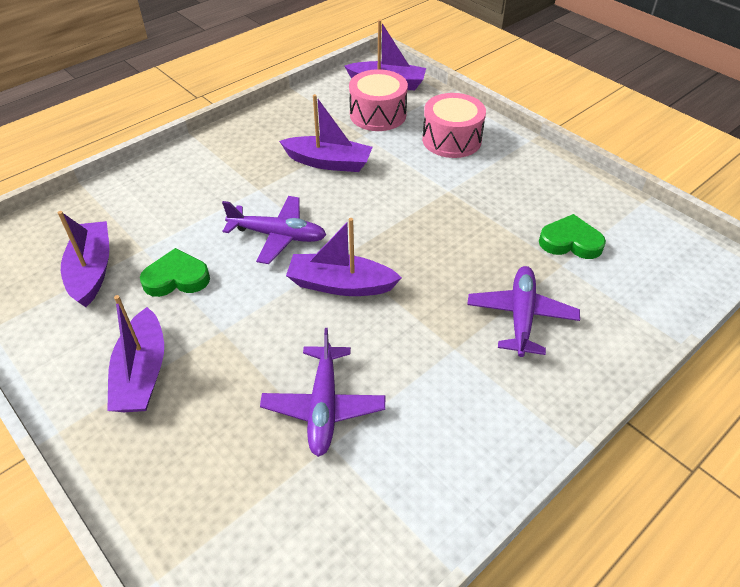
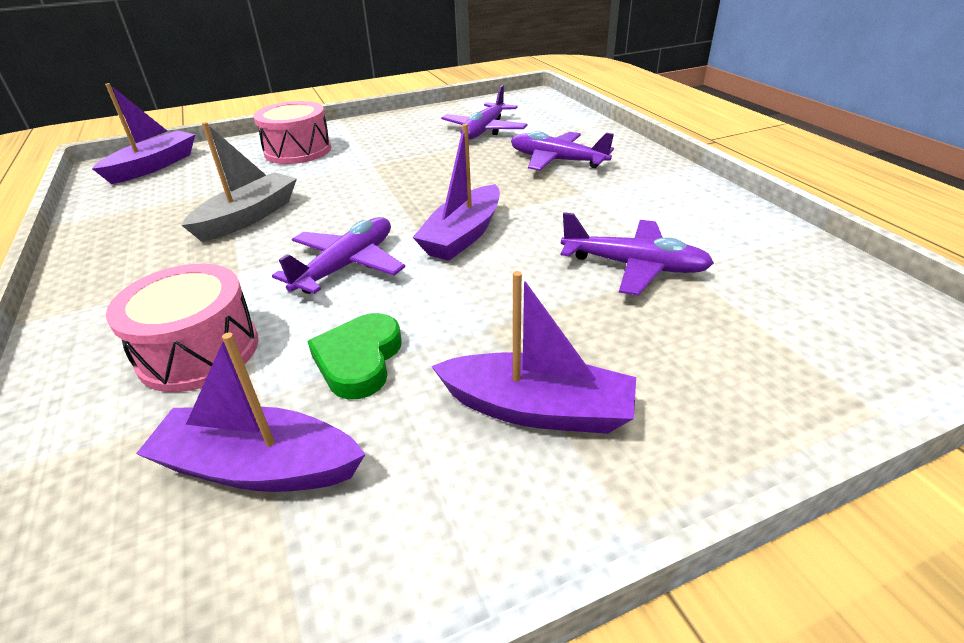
camera: 70 degrees left, 10 degrees down
(328, 162) = (248, 217): purple boat -> grey boat
(378, 114) = (202, 178): pink drum -> pink drum (199, 351)
(570, 242) = (484, 130): green heart -> purple plane

